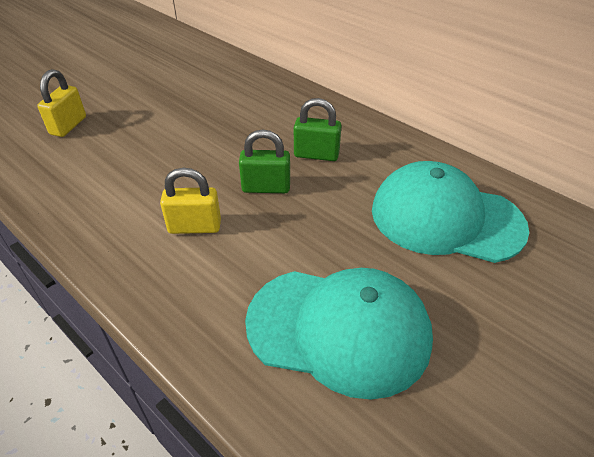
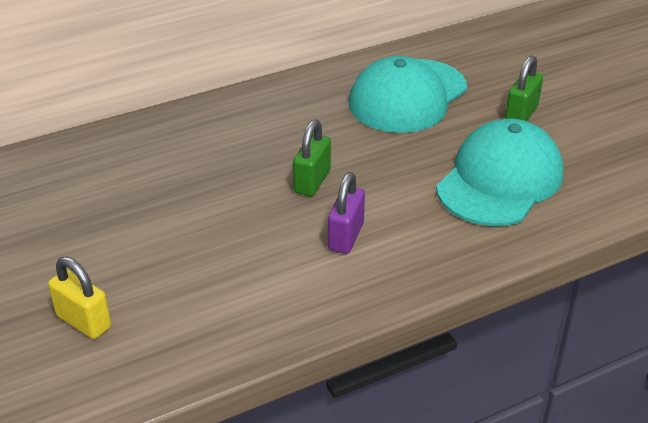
camera: 70 degrees left, 5 degrees down
(194, 227) = (346, 236): yellow padlock -> purple padlock
(316, 155) = (279, 140): green padlock -> green padlock (521, 114)

